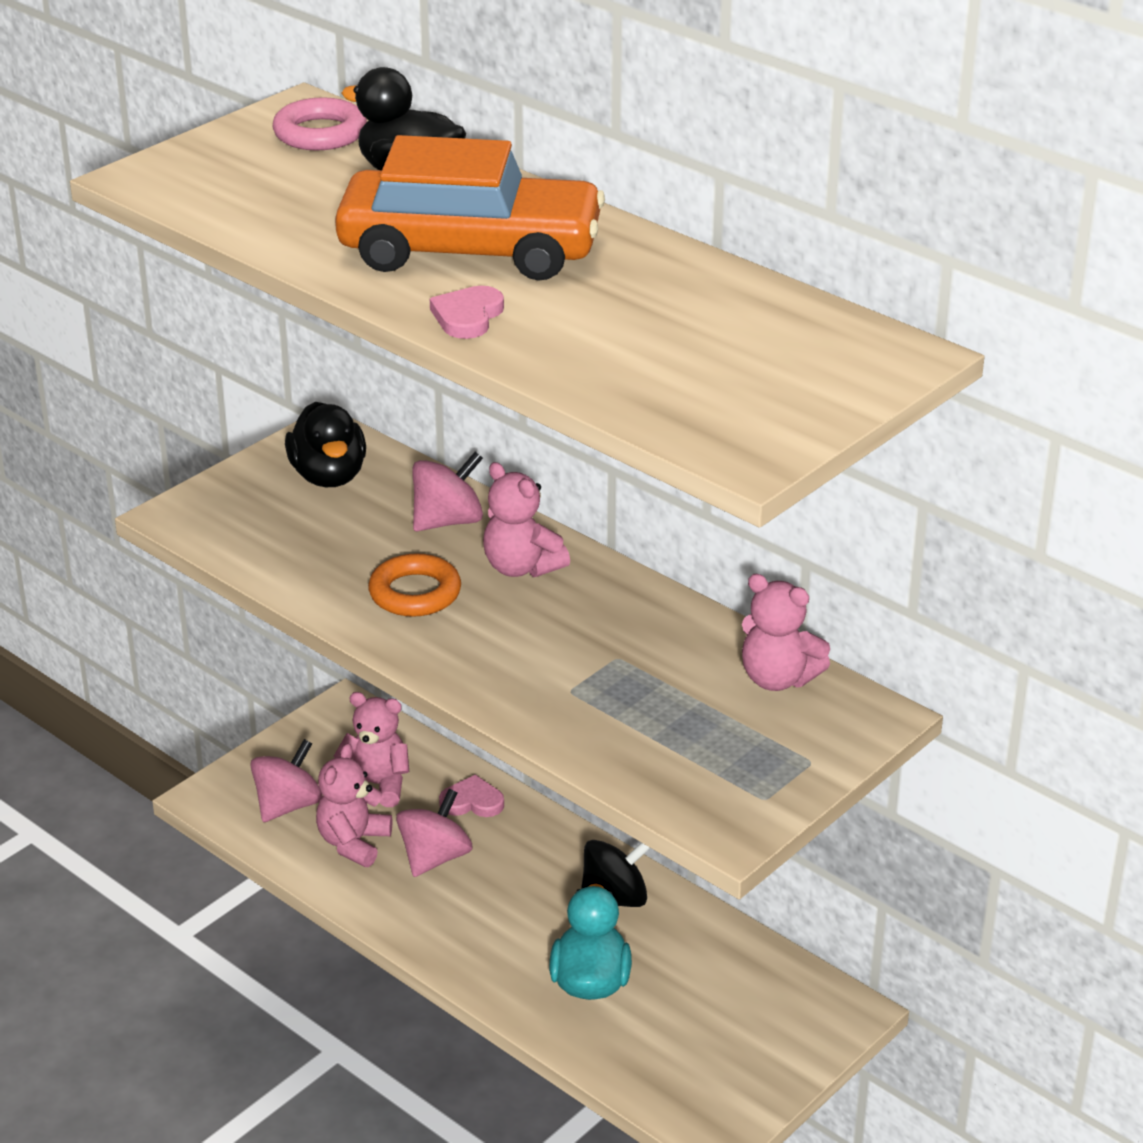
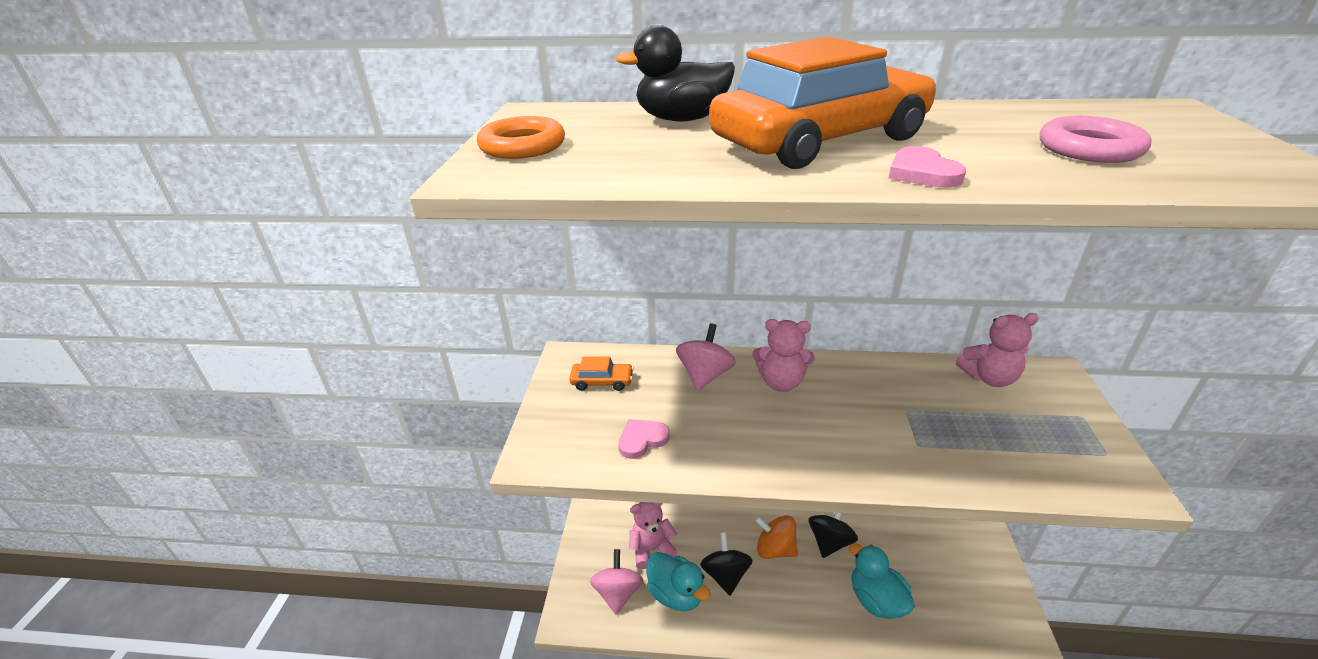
camera: 35 degrees left, 0 degrees up
(320, 133) = (573, 118): pink ring -> pink ring (1089, 148)
(328, 476) = (602, 382): black duck -> orange car
(353, 843) = (676, 594): pink teddy bear -> turquoise duck
(415, 593) = (749, 430): orange ring -> orange ring (522, 146)
(435, 857) = (725, 575): pink spinning top -> black spinning top
(472, 801) = (708, 529): pink heart -> pink heart (642, 440)
(531, 867) = (775, 549): none -> orange spinning top

